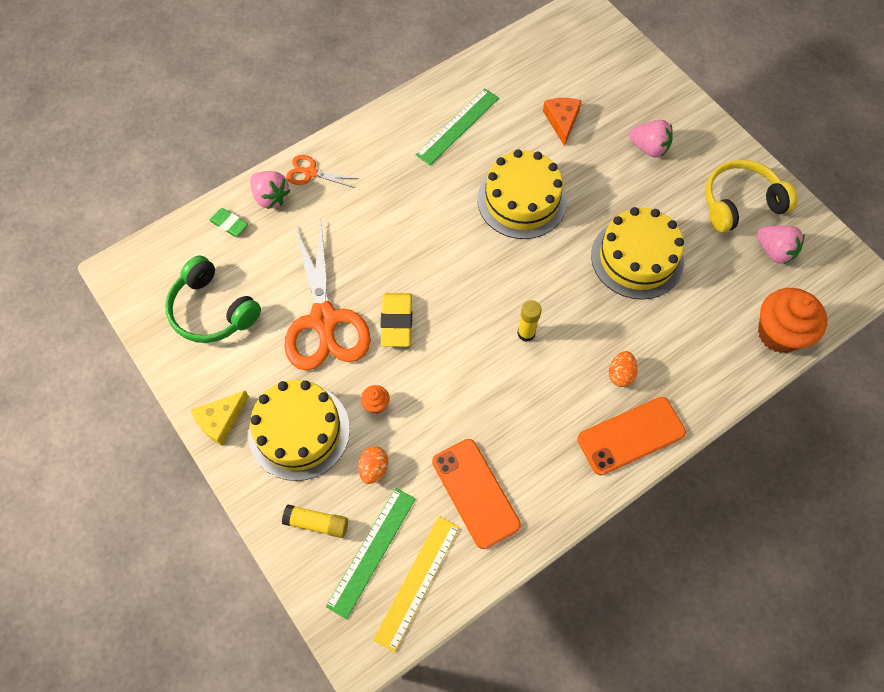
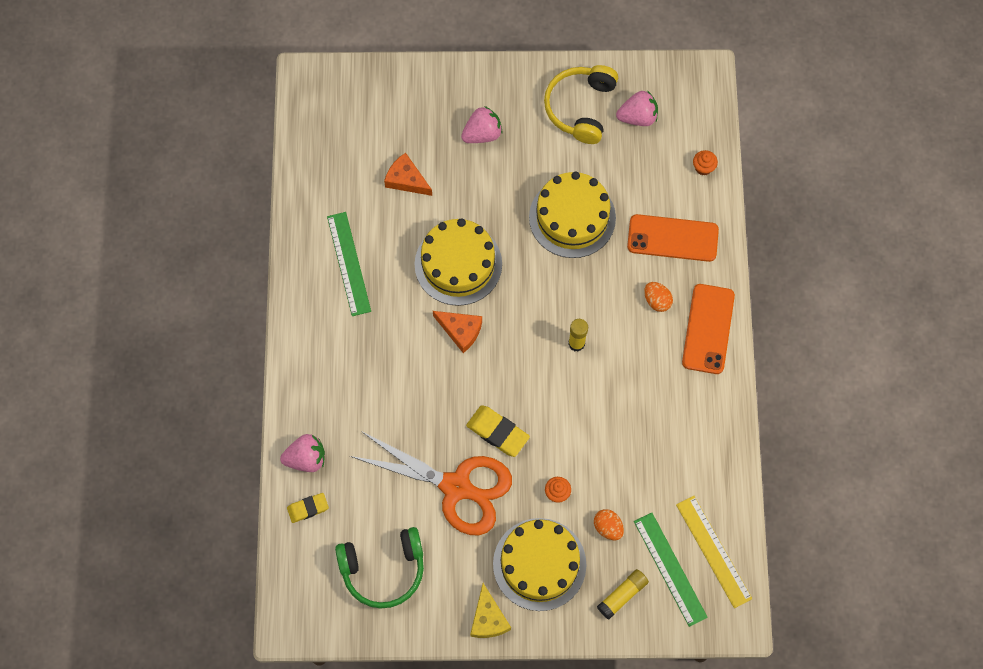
camera: 55 degrees left, 5 degrees up
(229, 224) = (308, 508): green eraser -> yellow eraser
(310, 173) = (305, 412): orange scissors -> none
(465, 238) = (461, 331): none -> orange cheese
(475, 493) = (676, 467): orange phone -> orange phone (672, 238)
(779, 333) = (703, 168): orange cupcake -> orange cupcake, size x0.44

